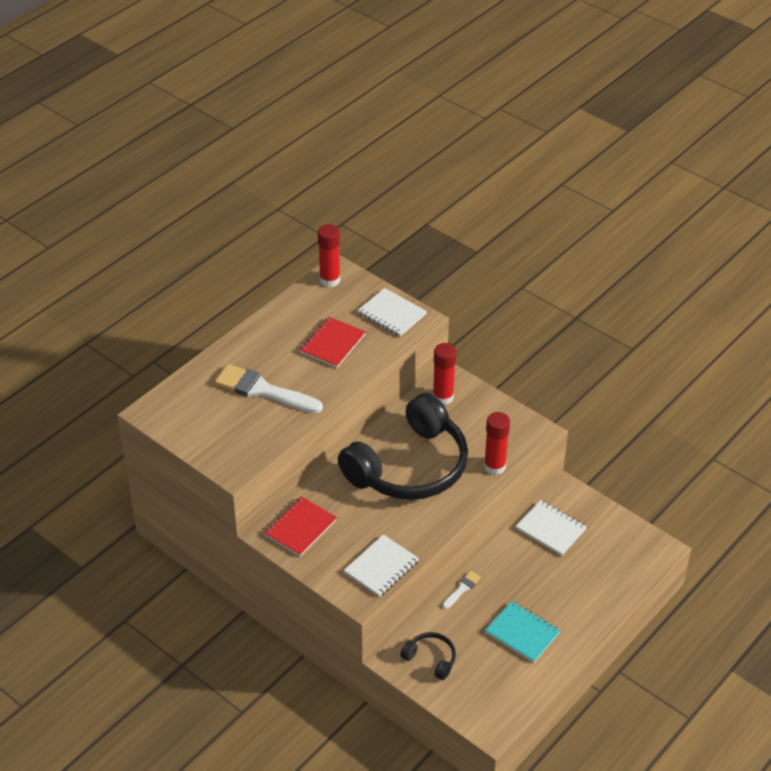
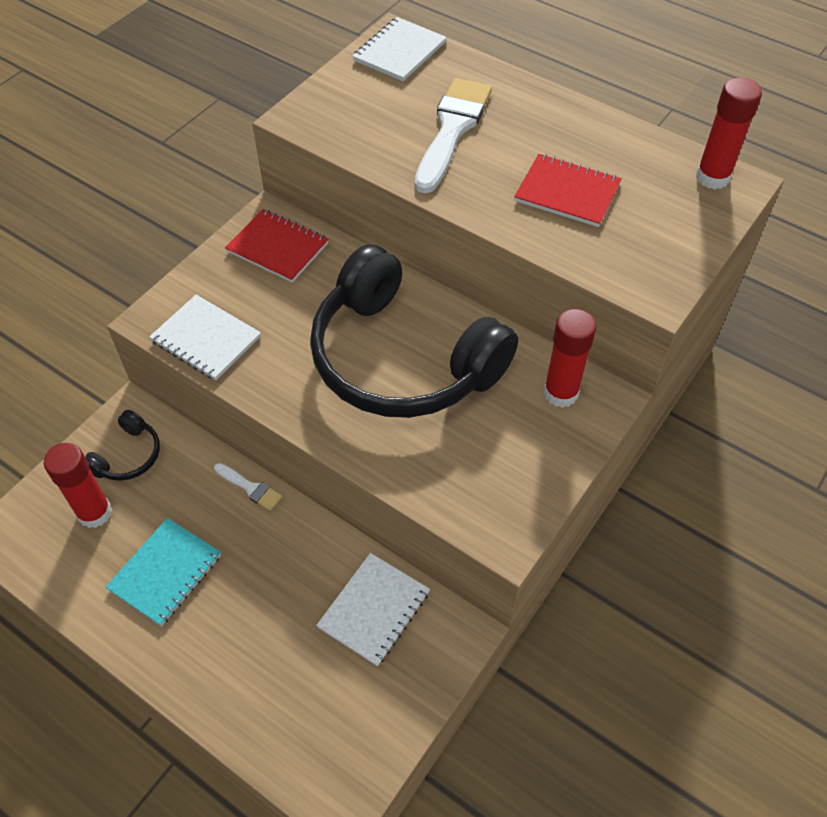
camera: 85 degrees right, 10 degrees up
(392, 314) = (658, 257): white notebook -> white notebook (399, 52)
(494, 466) = (415, 472): red glue stick -> red glue stick (95, 513)

